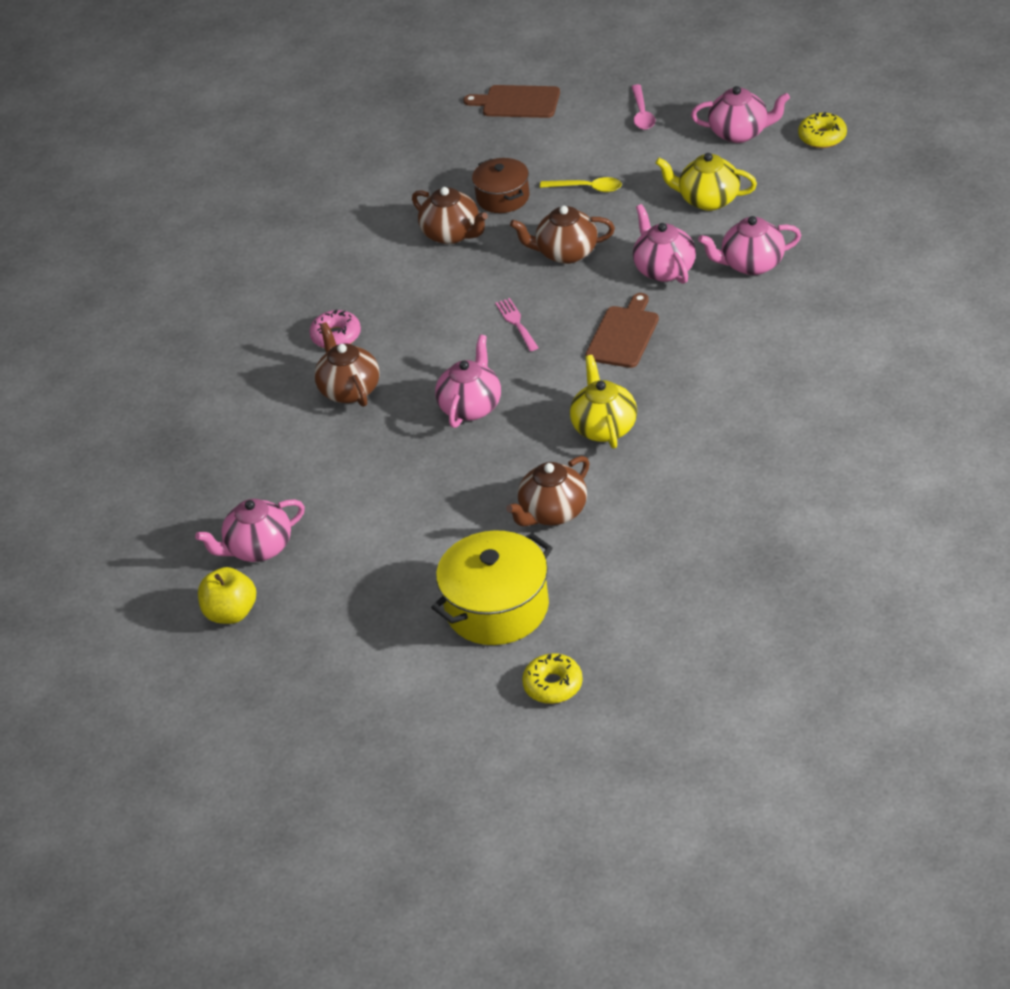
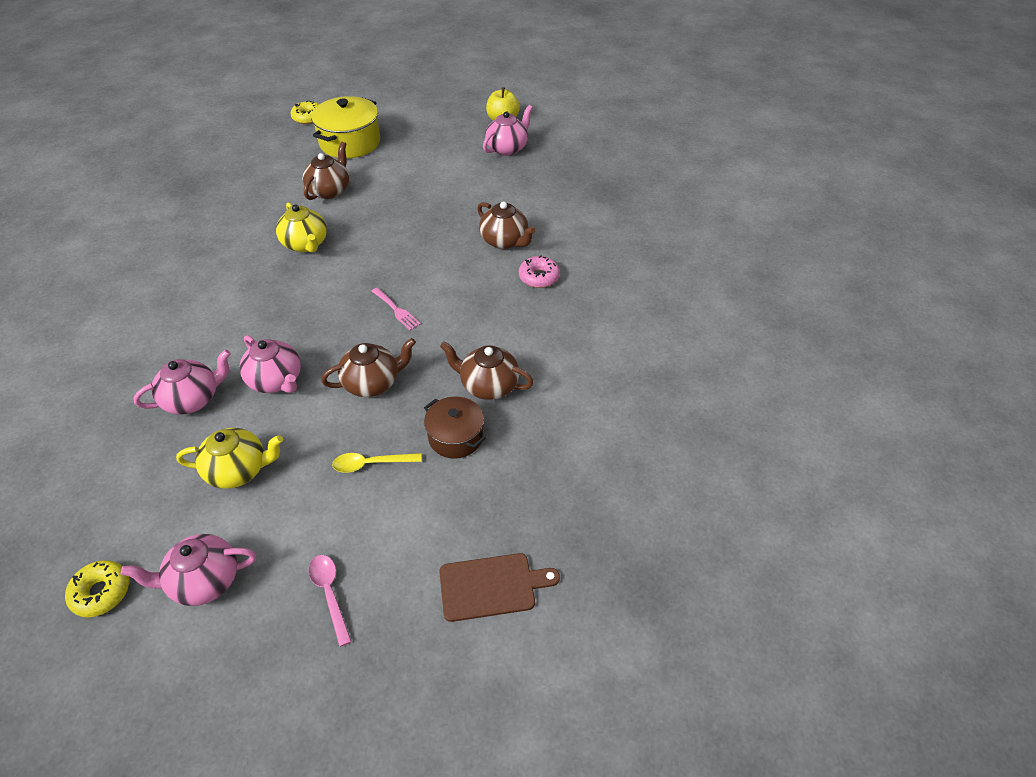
camera: 155 degrees right, 5 degrees up
(471, 406) = (408, 243): pink teapot -> none
(623, 335) = (303, 314): brown cutting board -> none

